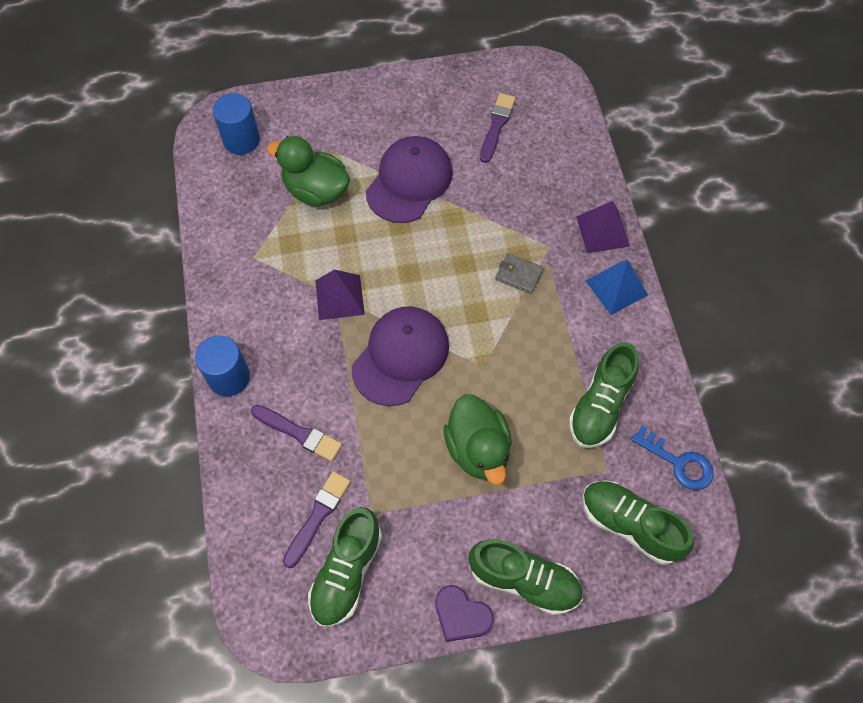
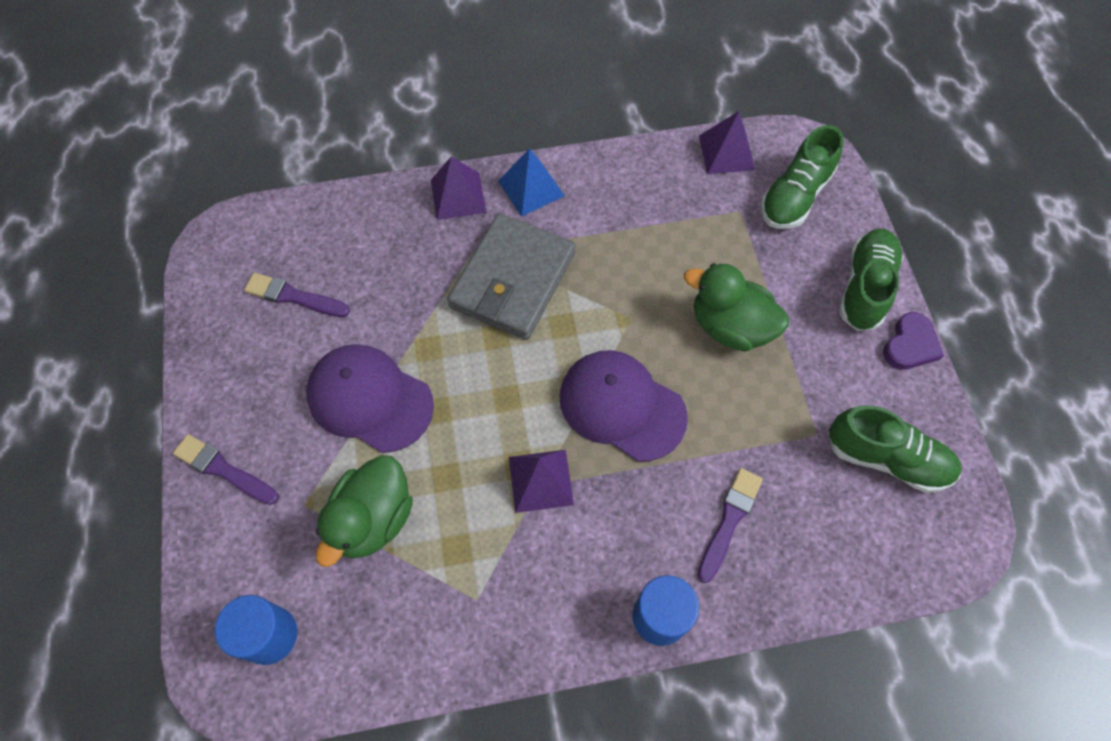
camera: 90 degrees left, 0 degrees up
(317, 516) = (828, 493): purple brush -> purple brush (224, 470)
(478, 449) = (730, 326): green duck -> green duck turned 135 degrees counterclockwise
(519, 275) = (512, 280): grey wallet -> grey wallet, size x2.43
(600, 405) = (671, 212): green shoe -> none
(678, 462) = (726, 152): blue key -> purple pyramid

